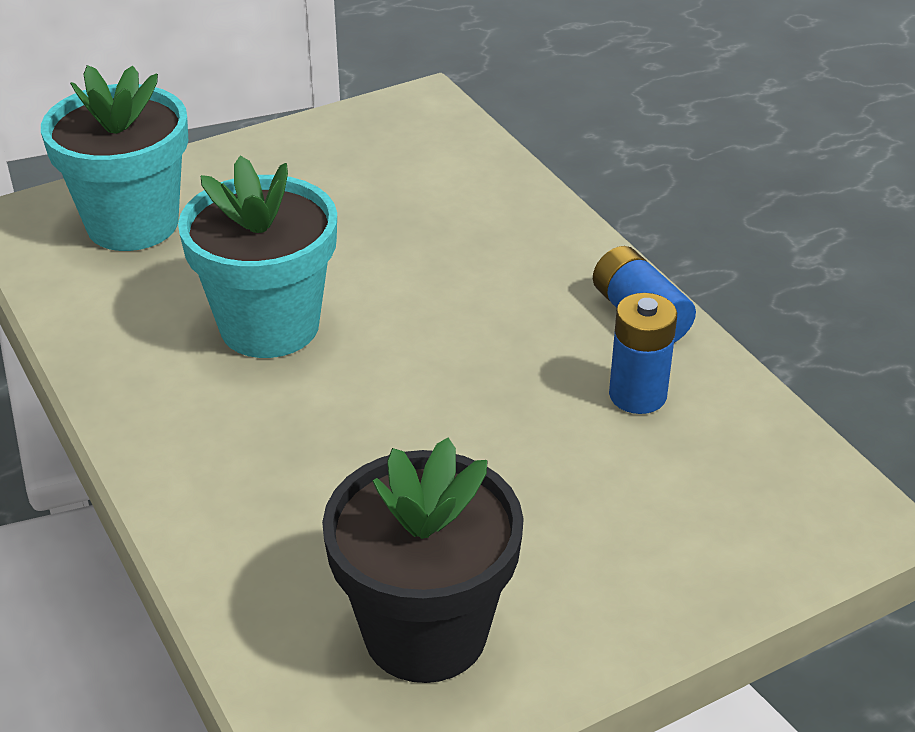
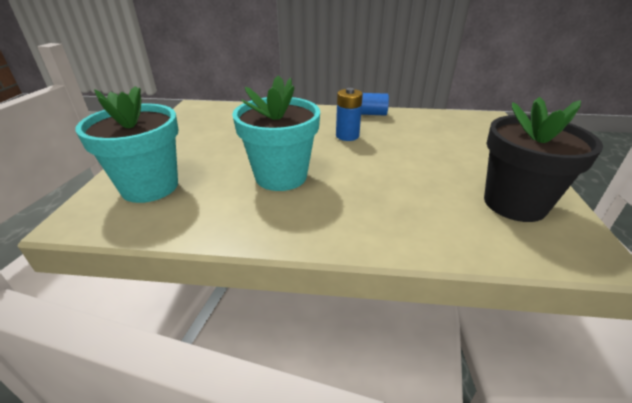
camera: 55 degrees left, 5 degrees down
(637, 395) = (406, 126): blue battery -> blue battery (347, 136)

